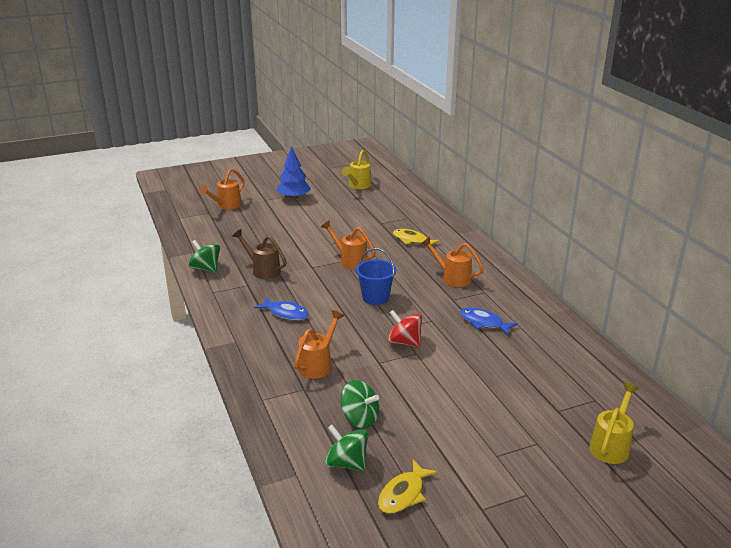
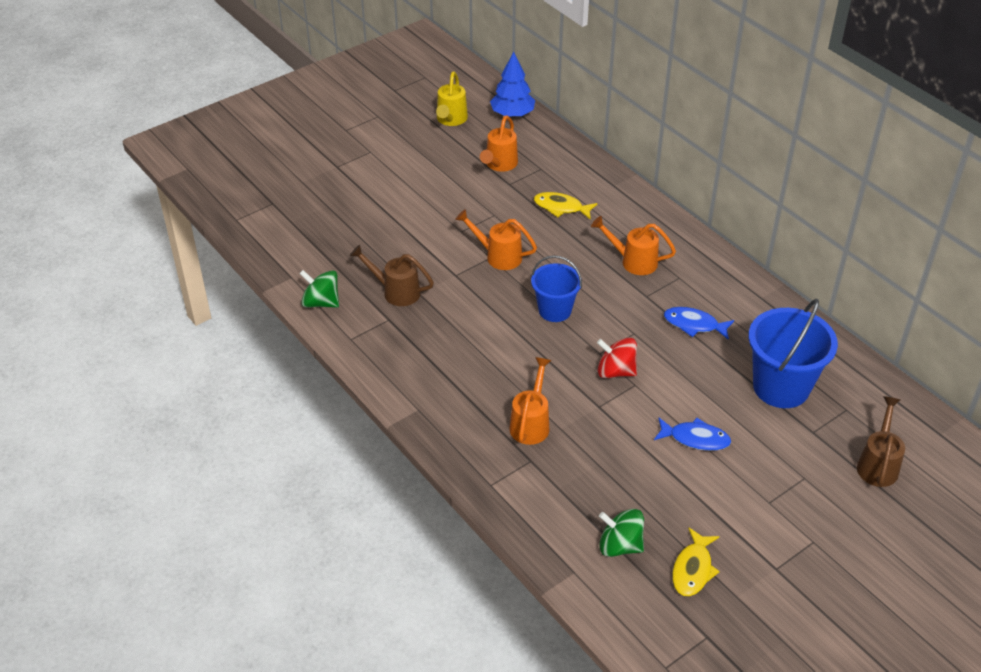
camera: 15 degrees left, 15 degrees up
(226, 205) = (289, 186): orange watering can -> orange watering can (499, 165)
(285, 313) = (457, 355): blue fish -> blue fish (695, 438)
(294, 198) = (374, 156): blue tree -> blue tree (512, 114)
(360, 418) = (610, 487): green spinning top -> none
(541, 374) = (781, 387): none -> blue bucket
(611, 445) = (878, 464): yellow watering can -> brown watering can

